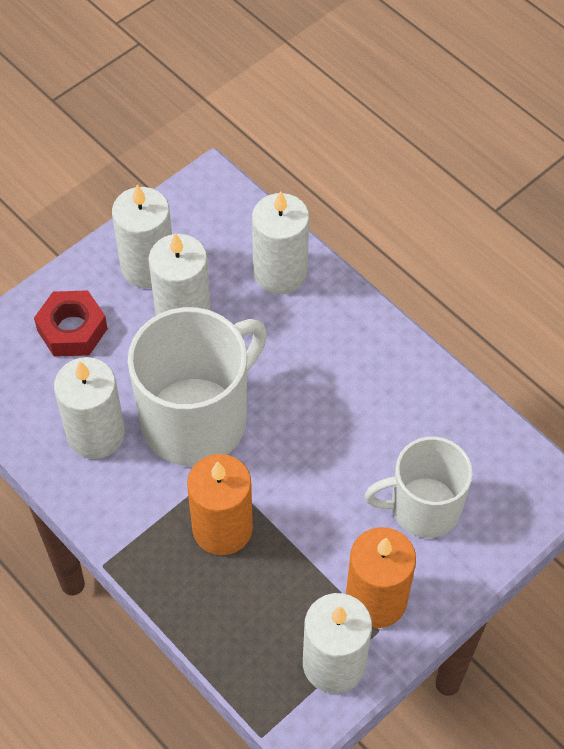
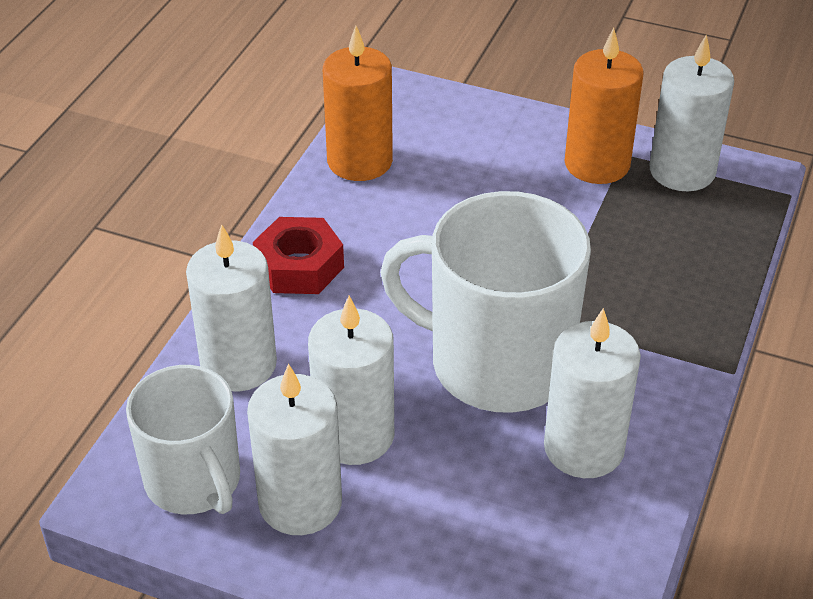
camera: 115 degrees left, 15 degrees down
(72, 329) = (451, 542): red nut -> red nut (299, 266)
(222, 528) = (612, 293): orange candle -> orange candle (360, 161)
(423, 507) = (475, 162): white mug -> white mug (194, 481)

